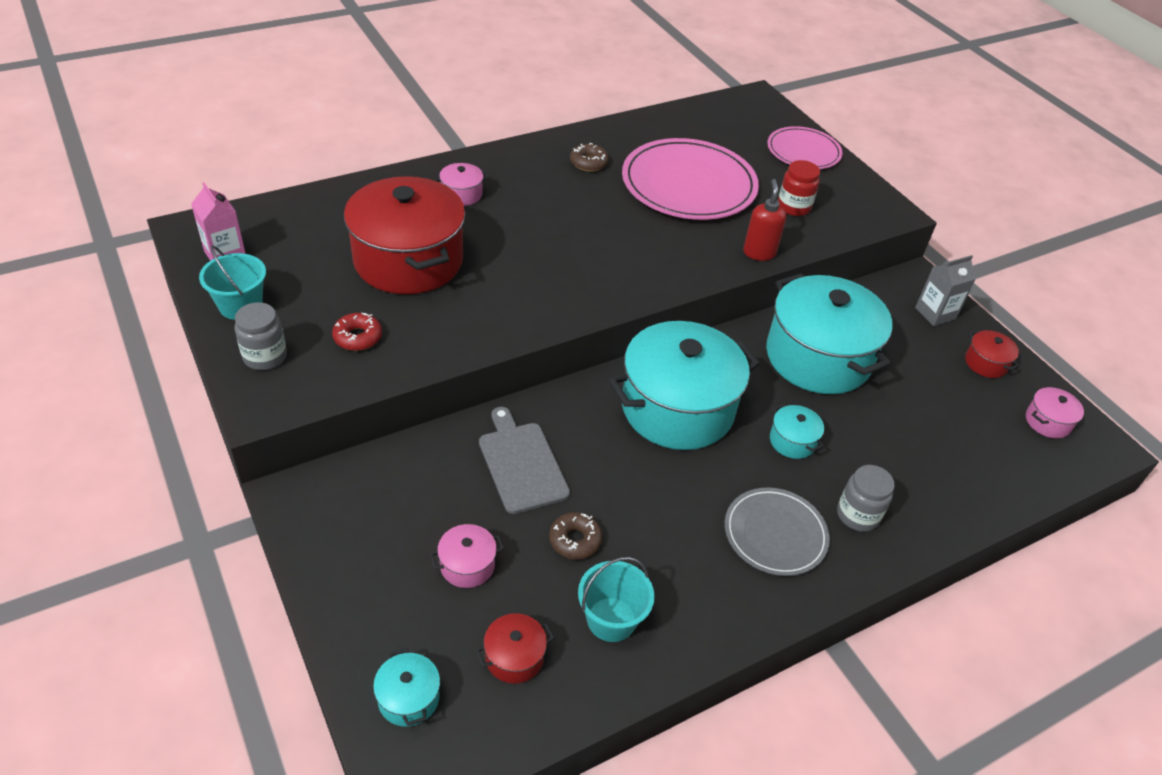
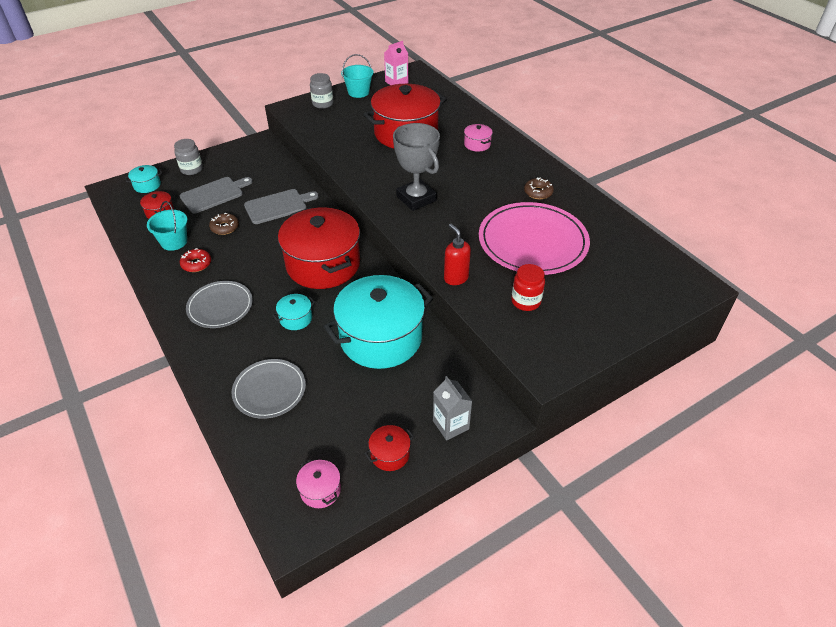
camera: 90 degrees right, 0 degrees up
(358, 337) = (339, 126): red donut -> red donut (196, 264)
(467, 565) = (214, 194): pink pot -> grey cutting board
(591, 268) = (416, 198): none -> grey trophy
(677, 408) = (323, 264): turquoise pot -> red pot
(759, 253) = (455, 278): red soap dispenser -> red soap dispenser turned 120 degrees counterclockwise
(803, 151) = (619, 313): pink plate -> none
(857, 515) = (231, 347): grey jar -> grey jar (191, 169)
(923, 469) = (269, 390): none -> grey plate

